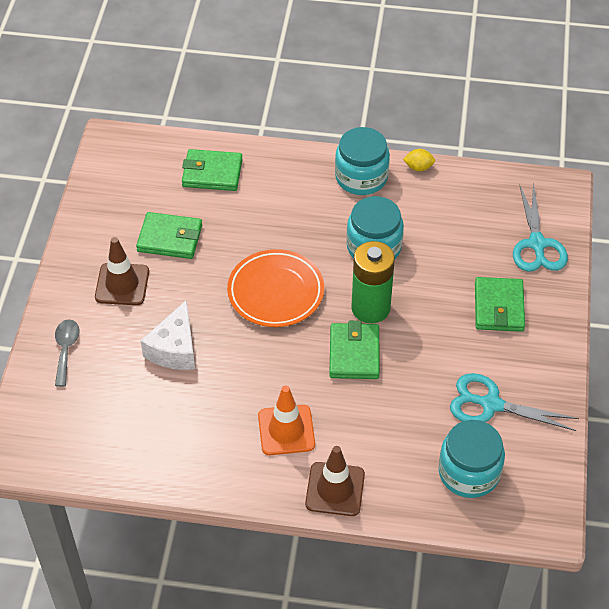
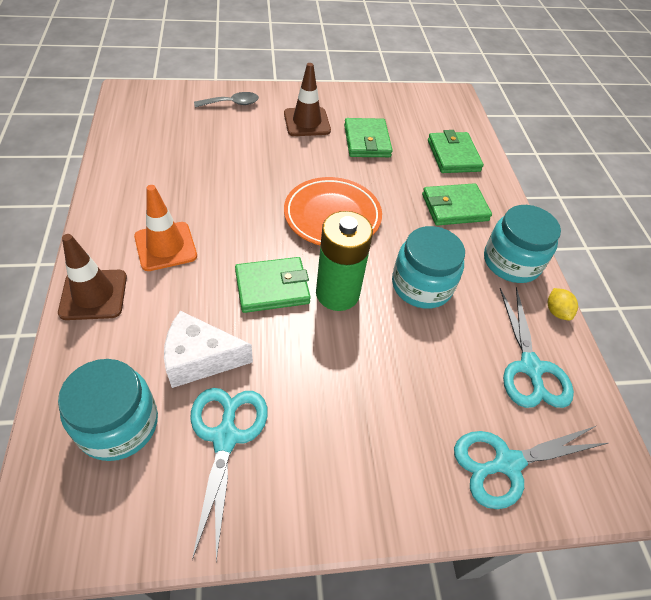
camera: 70 degrees right, 0 degrees up
(174, 349) = (247, 160): white cheese -> white cheese (200, 359)
(466, 203) = (530, 368): none -> turquoise scissors
(498, 307) = (383, 427): green wallet -> green wallet (454, 207)

